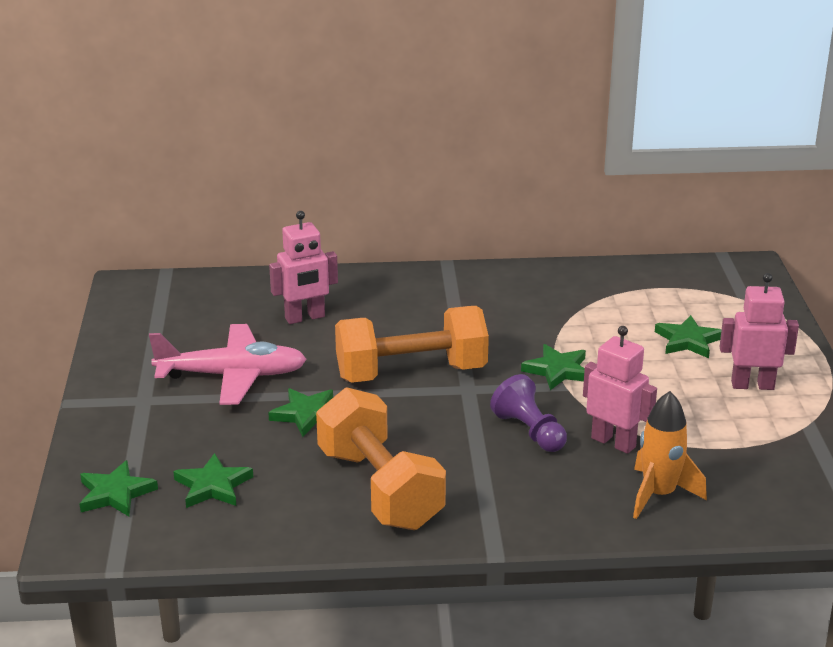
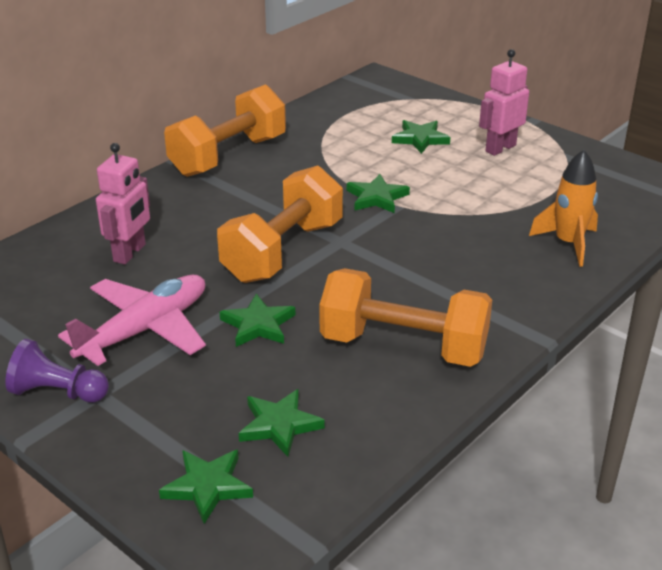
camera: 45 degrees left, 5 degrees up
(494, 278) = (228, 156): none -> orange dumbbell
(529, 432) = (429, 247): purple pawn -> purple pawn (58, 392)
(613, 442) = (488, 225): pink robot -> none

